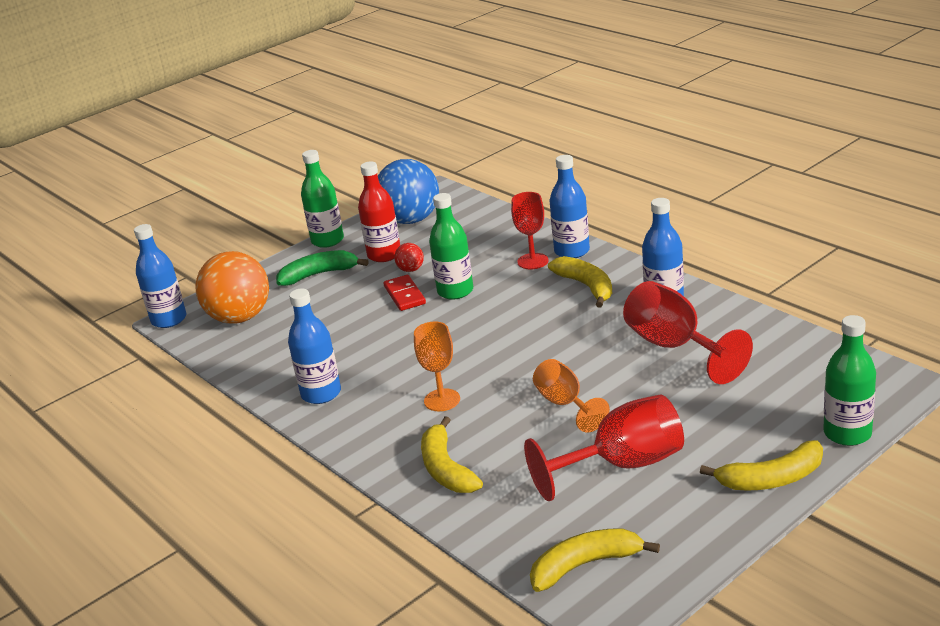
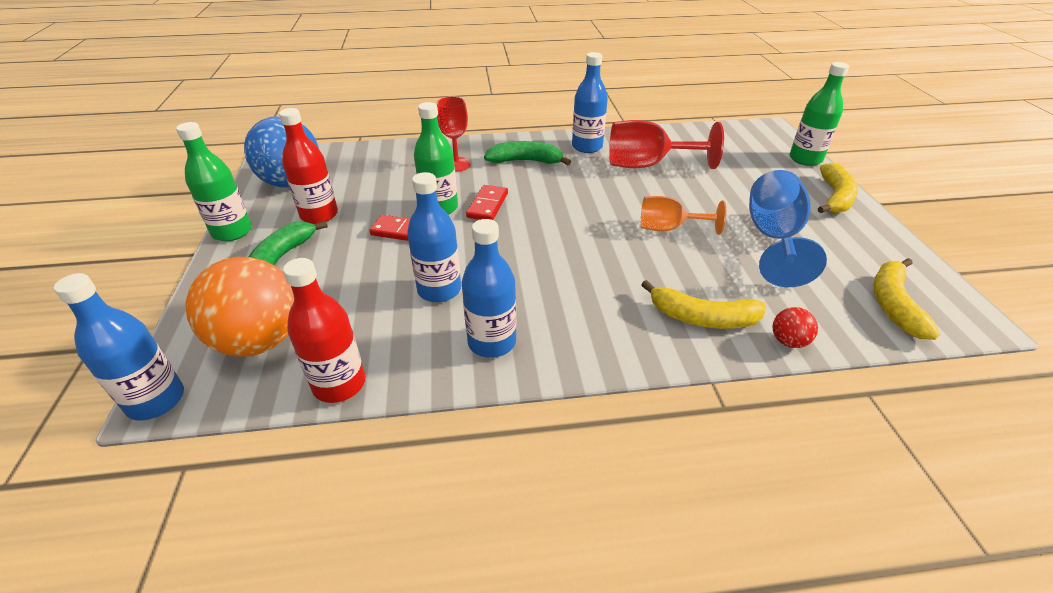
camera: 60 degrees left, 10 degrees up
(231, 363) = (339, 384): none -> red bottle
(411, 270) = (369, 213): red ball -> red ball (788, 341)
(442, 400) = (594, 278): orange goblet -> none
(487, 307) = (488, 205): none -> red domino
(572, 251) = (470, 147): blue bottle -> blue bottle (439, 290)
(586, 286) = (525, 161): yellow banana -> green banana
(623, 465) = (773, 238): red goblet -> blue goblet

